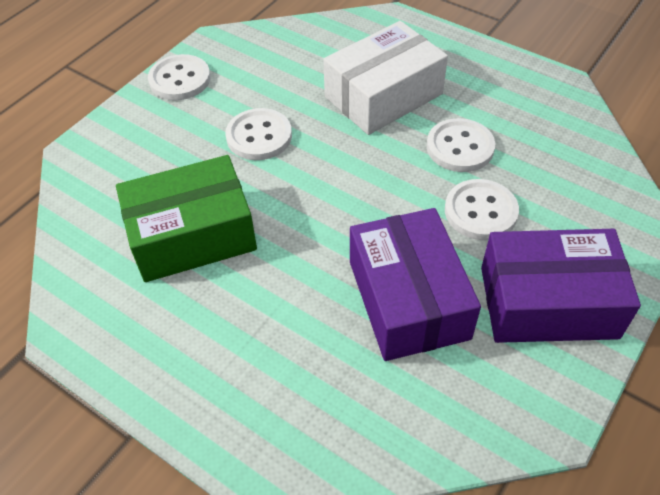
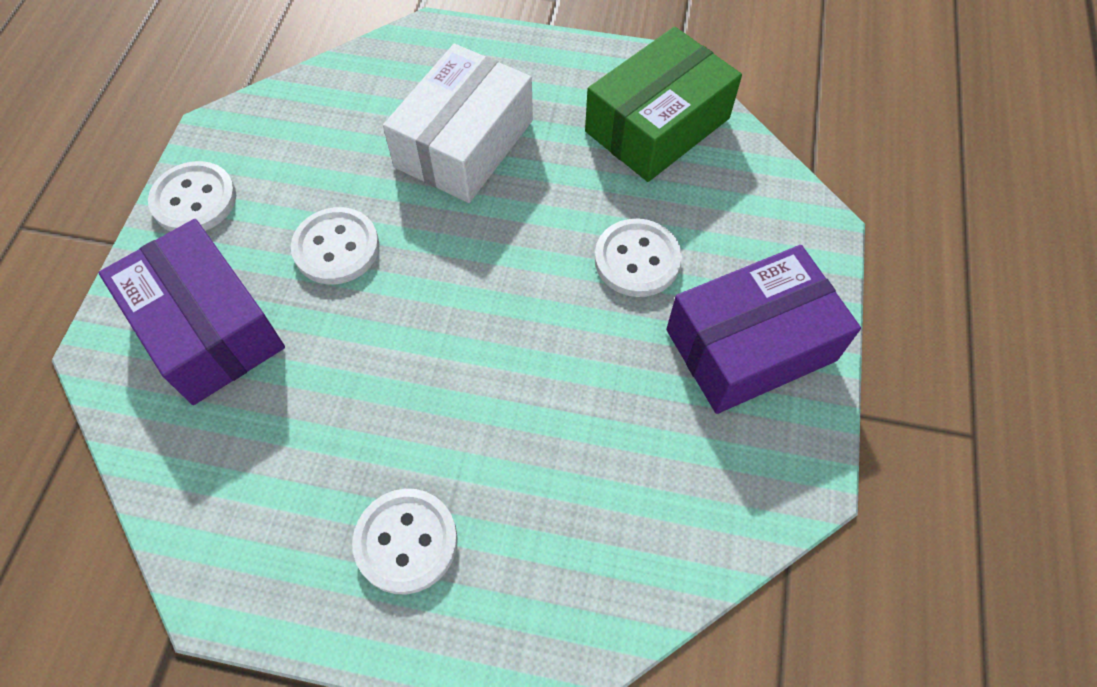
camera: 25 degrees left, 10 degrees up
(192, 235) = (314, 411): green box -> green box (657, 125)
(408, 299) = (604, 398): purple box -> purple box (207, 327)
(460, 147) = (581, 185): white button -> white button (406, 541)

